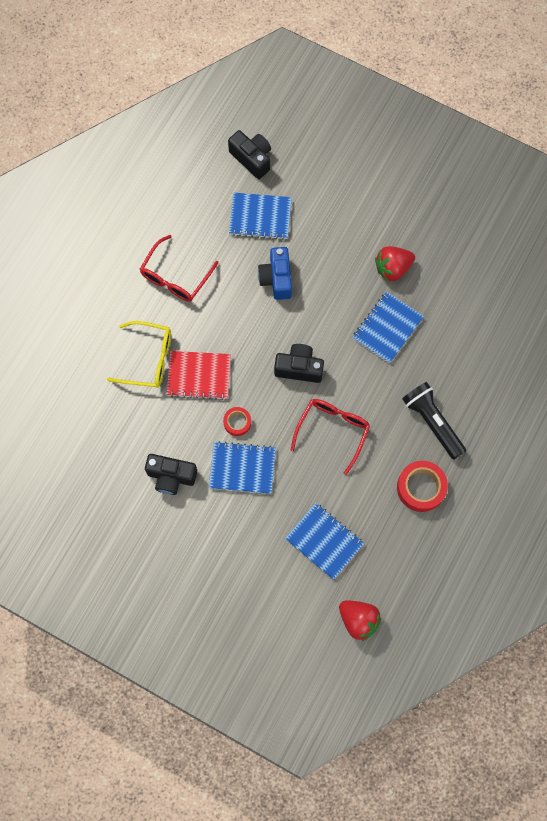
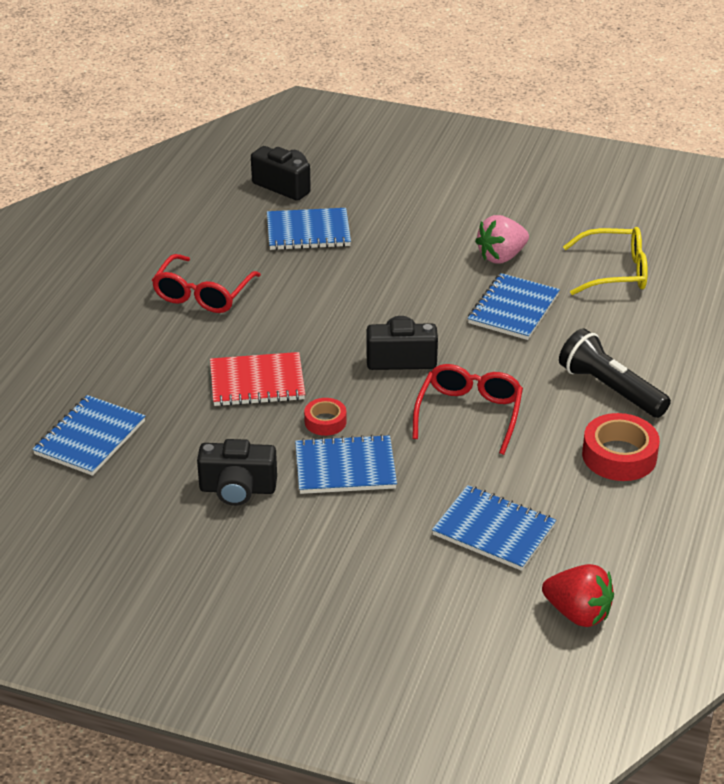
camera: 10 degrees left, 35 degrees down
(83, 412) = (90, 438): none -> blue notebook
(148, 359) = (178, 374): yellow glasses -> yellow glasses (615, 272)
(276, 279) = (345, 282): blue camera -> none
(392, 268) = (501, 256): red strawberry -> pink strawberry

